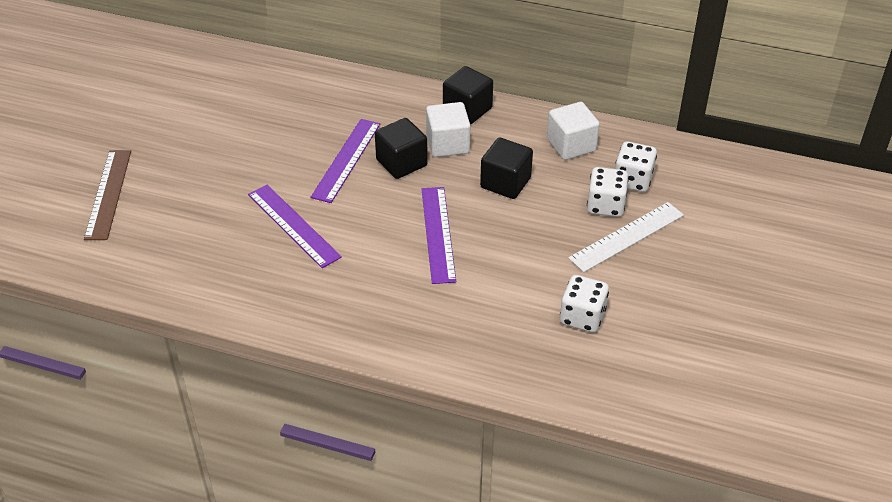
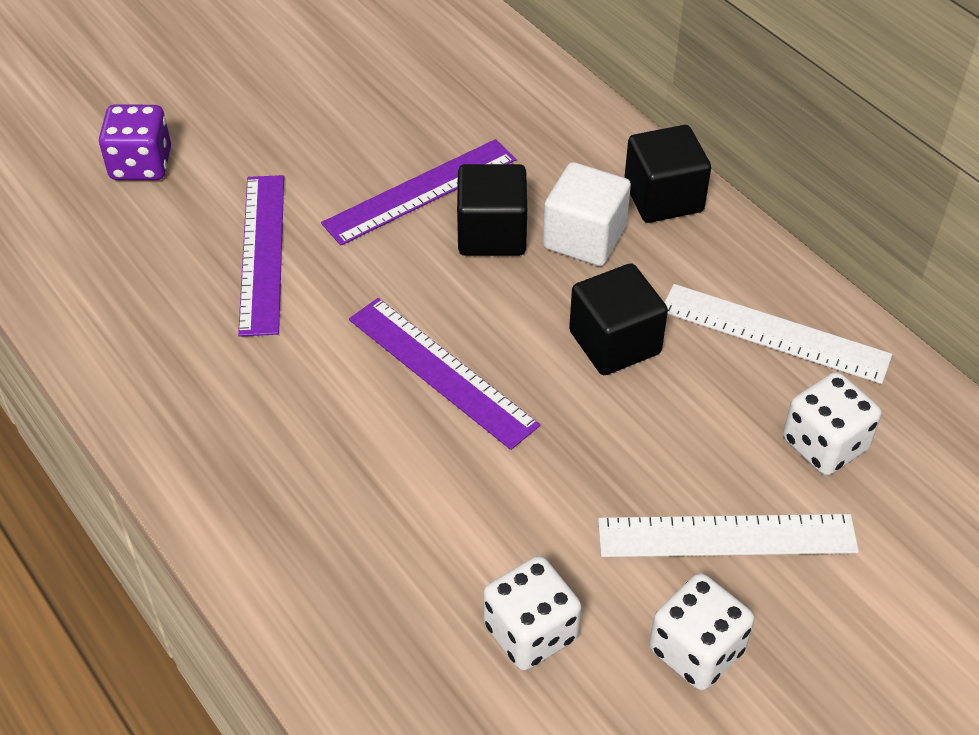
camera: 35 degrees right, 5 degrees up
(108, 194) = (88, 93): brown ruler -> none
(180, 215) = (141, 164): none -> purple dice
(438, 234) = (441, 371): purple ruler -> purple ruler turned 75 degrees counterclockwise
(571, 145) = (774, 333): white cube -> white ruler
(605, 205) = (739, 463): white dice -> white dice (696, 650)

